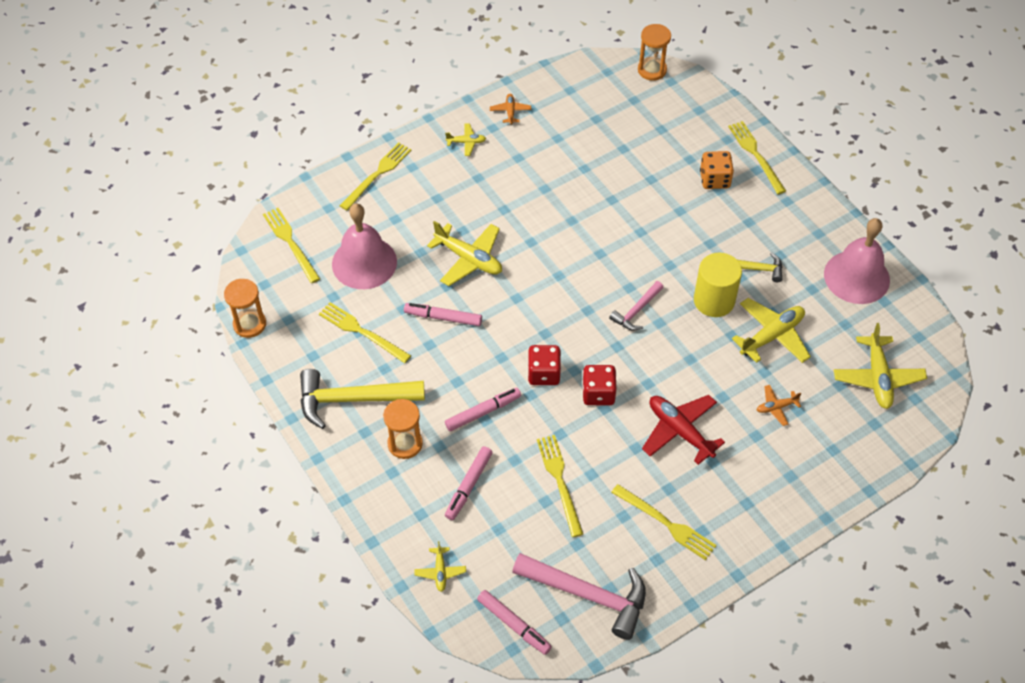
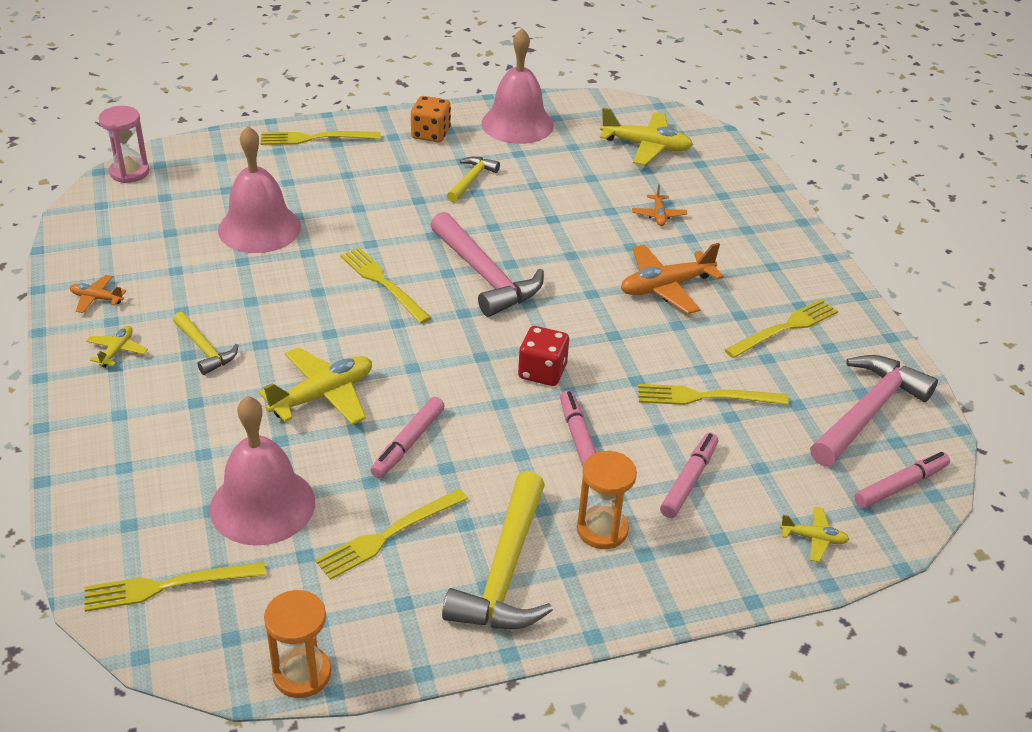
camera: 75 degrees left, 15 degrees down
(377, 174) = (105, 454): yellow fork -> yellow fork (383, 283)
(468, 486) = (689, 480): pink marker -> pink marker turned 105 degrees counterclockwise
(486, 183) = (204, 349): none -> yellow hammer
(598, 393) = (590, 334): red dice -> none
(625, 164) = (259, 228): none -> pink bell
(636, 311) = (485, 275): pink hammer -> pink hammer, size x1.84
(652, 70) = (129, 172): orange hourglass -> pink hourglass
(680, 431) = (666, 287): red plane -> orange plane
(714, 179) = (330, 173): orange dice -> orange dice (430, 134)
(714, 300) = (499, 218): yellow cylinder -> none
(772, 336) = (566, 193): yellow plane -> none

